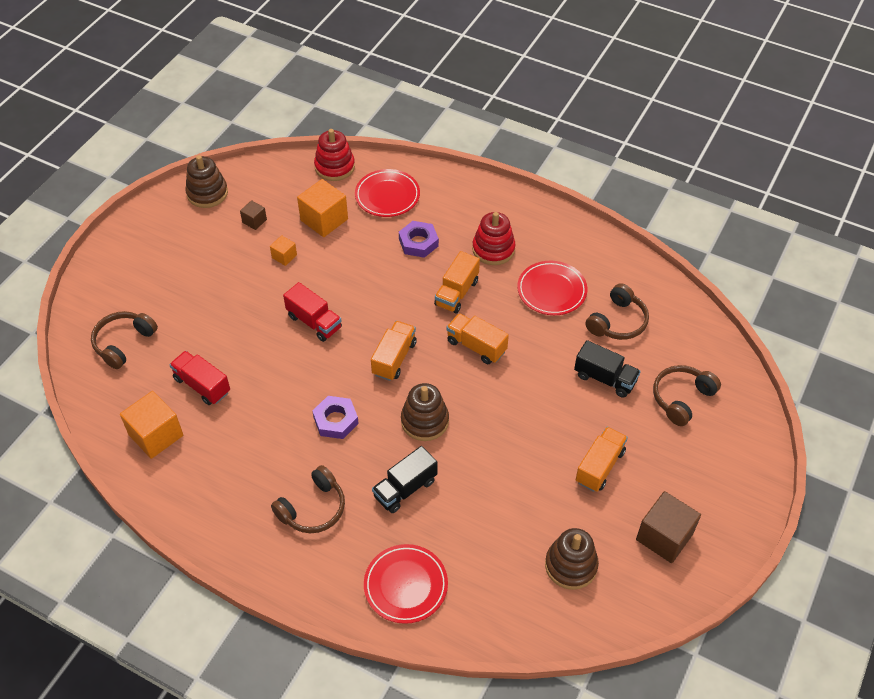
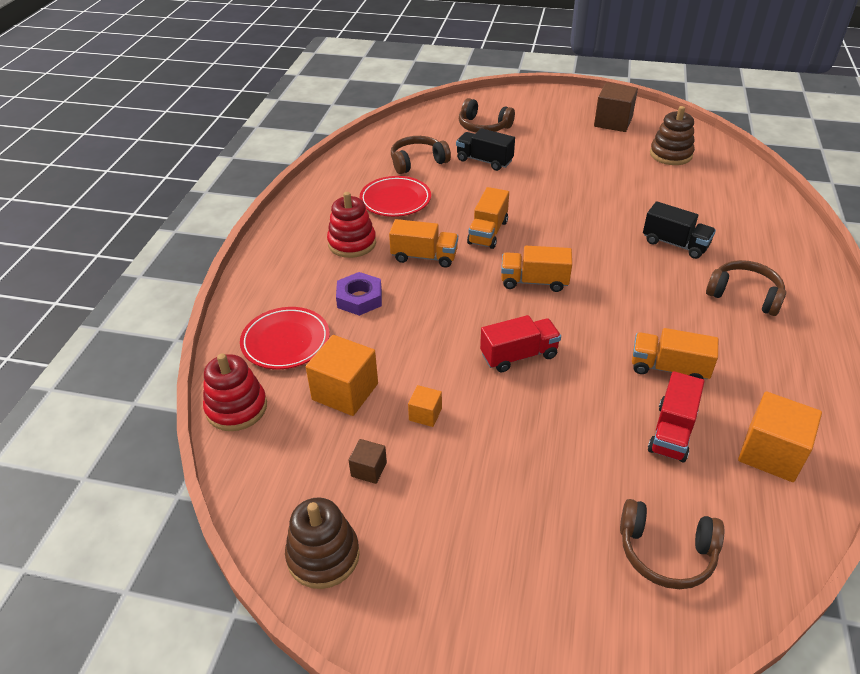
camera: 105 degrees left, 10 degrees down
(314, 322) = (519, 355): red truck -> red truck turned 45 degrees clockwise
(335, 420) = (637, 305): purple nut -> none
(405, 585) = (762, 225): red plate -> none
(424, 421) = (595, 247): brown stacking toy -> none
(599, 466) = (574, 153): orange truck -> orange truck (669, 368)
(605, 378) = (484, 161): black truck -> black truck turned 75 degrees counterclockwise
(618, 322) = (417, 162): brown headphones -> brown headphones turned 45 degrees counterclockwise

